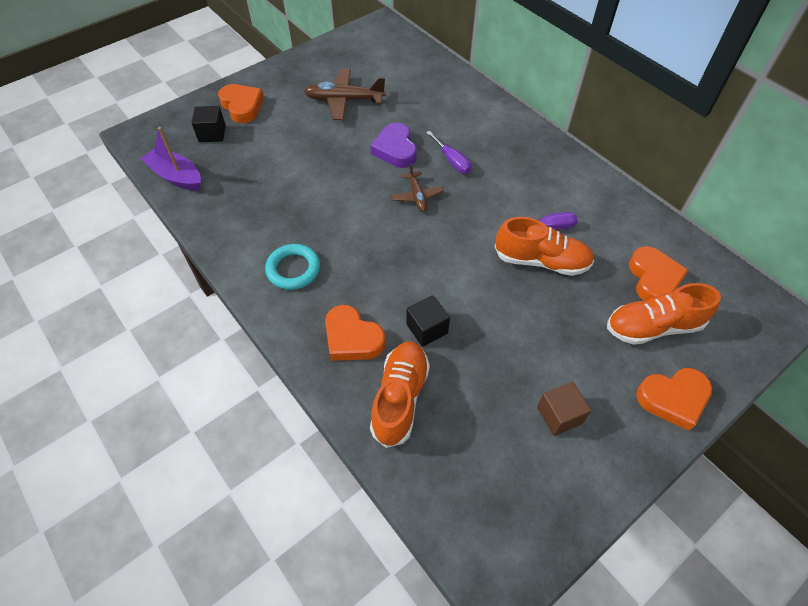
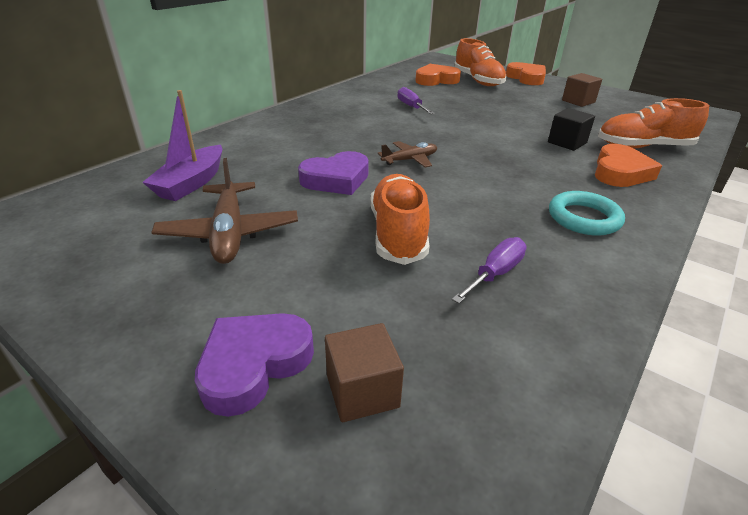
camera: 105 degrees left, 20 degrees down
(176, 176) = (523, 410): purple boat -> purple boat (191, 183)
(212, 133) = (362, 391): black cube -> brown cube
(242, 106) = (254, 365): orange heart -> purple heart
(452, 161) = (343, 147): purple screwdriver -> purple screwdriver (495, 274)
(541, 261) = (450, 108): orange shoe -> orange shoe (398, 233)

